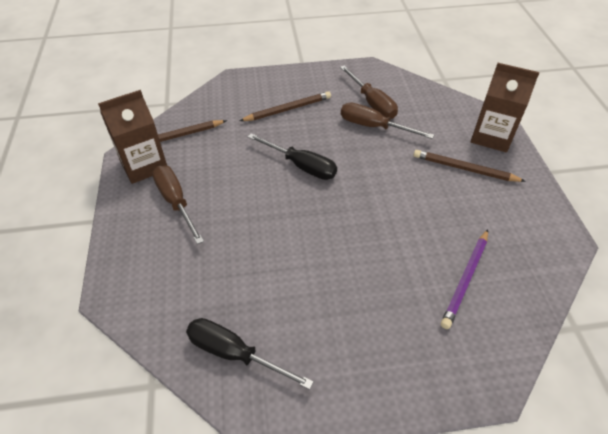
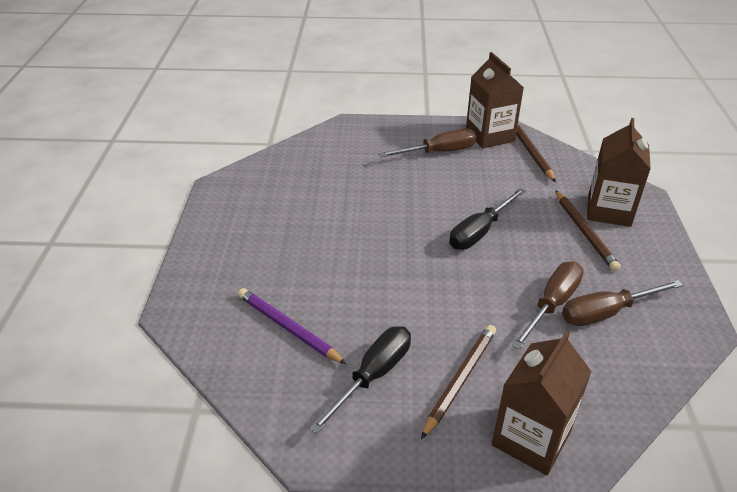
camera: 100 degrees right, 10 degrees down
(234, 354) = (274, 175): black screwdriver -> black screwdriver (373, 376)
(258, 96) = (609, 211): none -> brown carton

